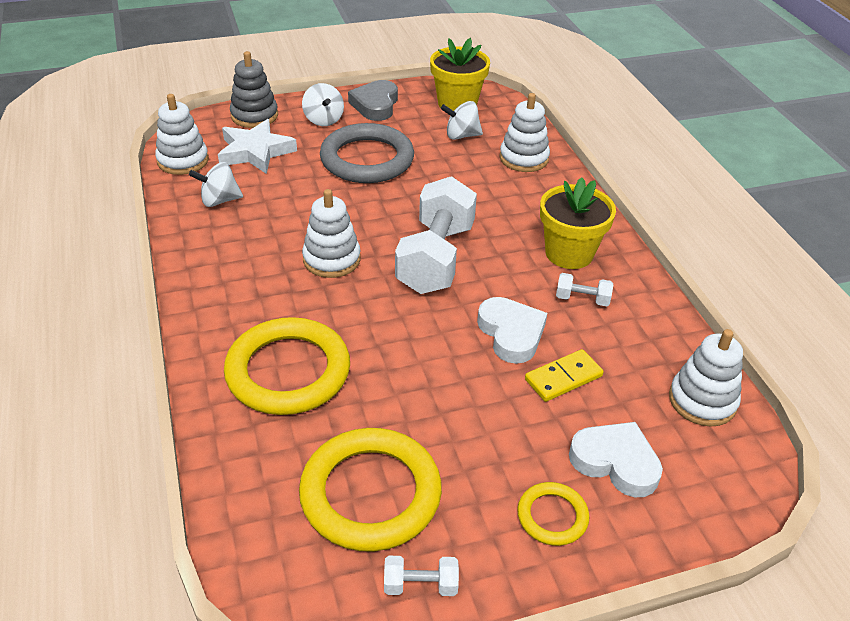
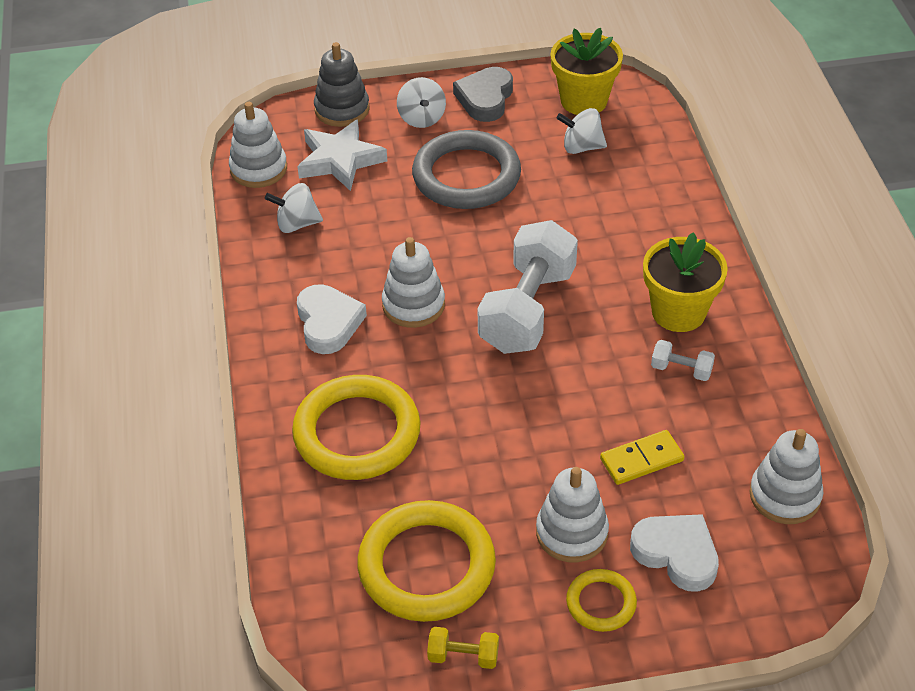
camera: 10 degrees right, 5 degrees up
(420, 585) = (463, 656): white dumbbell -> yellow dumbbell
(511, 333) = (595, 405): white heart -> white heart (328, 323)
(524, 158) = (650, 182): white stacking toy -> white stacking toy (571, 533)

